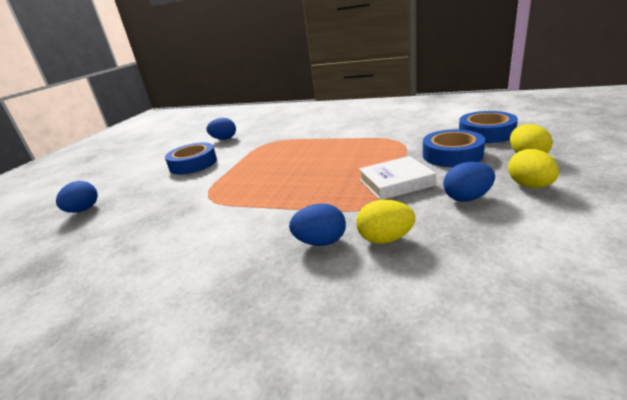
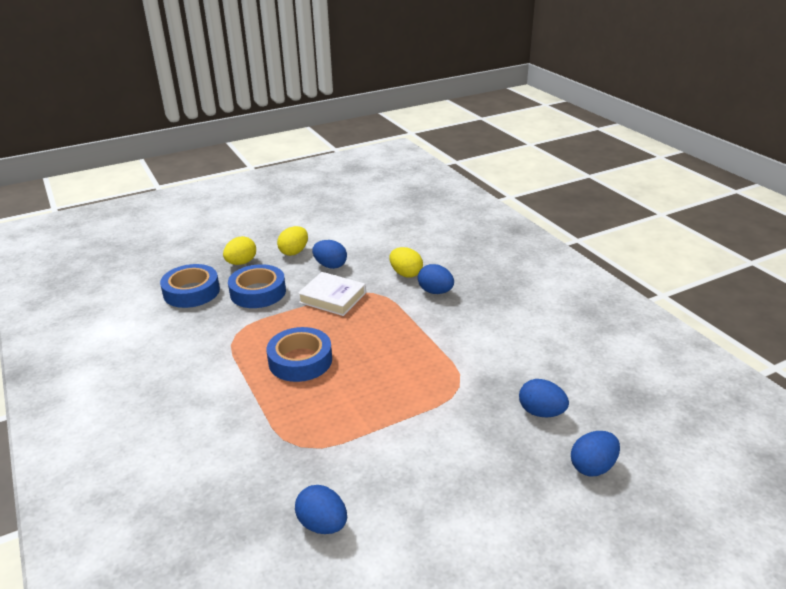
camera: 140 degrees left, 5 degrees up
(131, 215) = (541, 412): none -> blue egg
(193, 164) = (423, 474): blue tape -> blue tape (300, 360)

